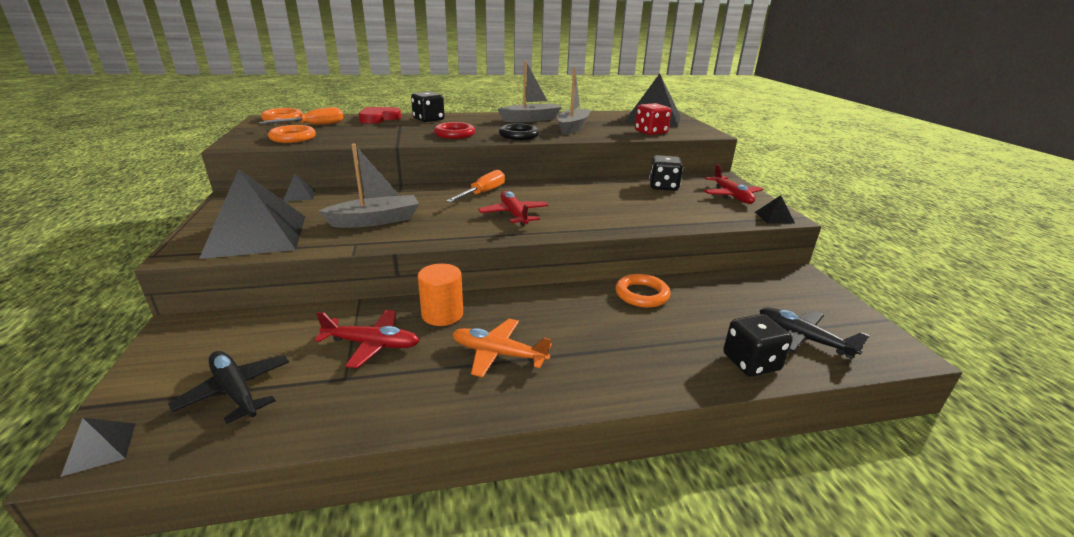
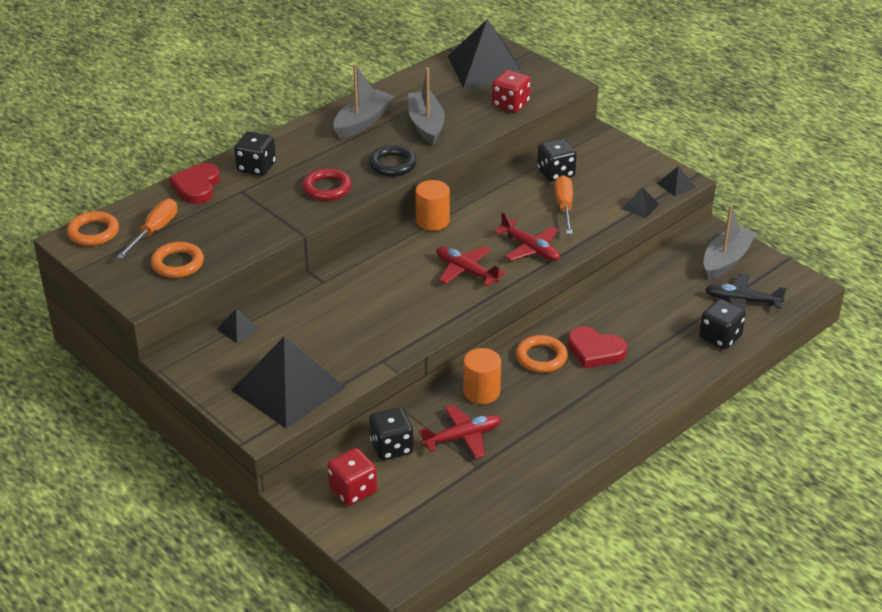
camera: 30 degrees left, 10 degrees up
(100, 448) = (395, 568): black pyramid -> black pyramid (640, 206)
(213, 346) = (353, 490): none -> red dice
(236, 391) = (420, 506): black plane -> none
(303, 325) = (391, 447): none -> black dice
(375, 220) = (360, 329): grey boat -> grey boat (726, 260)
(483, 193) = (404, 252): orange screwdriver -> orange screwdriver (564, 207)
(499, 354) = (557, 404): orange plane -> none
(529, 185) = (432, 221): none -> orange cylinder
(591, 323) = (595, 351): none -> red heart
(641, 294) = (609, 307): orange ring -> orange ring (541, 357)
(731, 196) = (623, 164): red plane -> red plane (530, 248)

